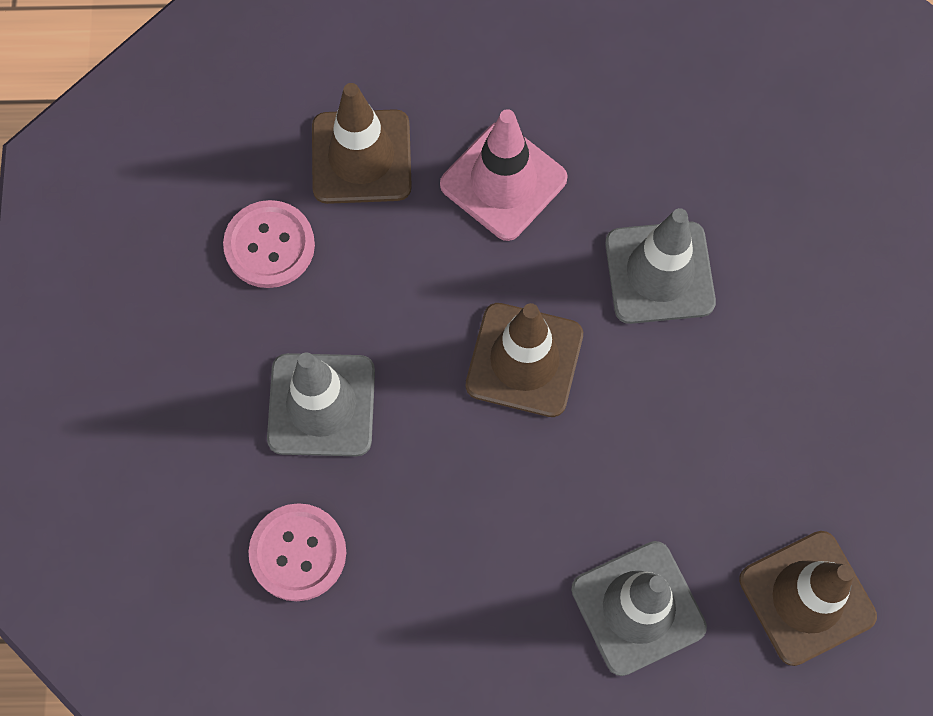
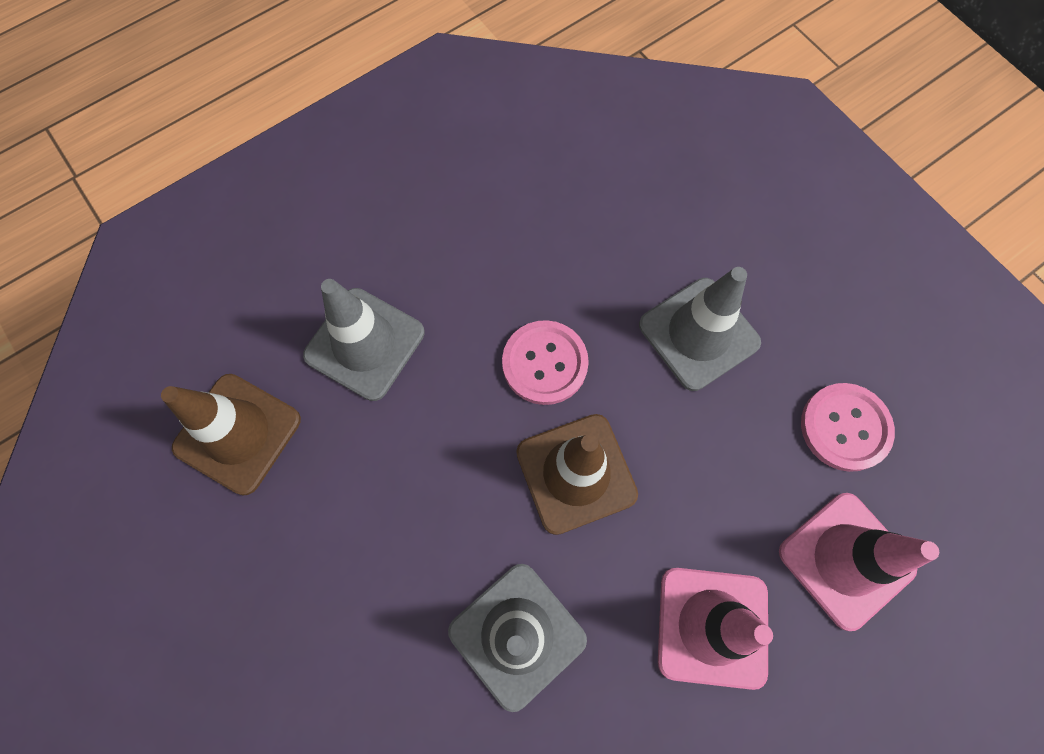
camera: 145 degrees right, 0 degrees up
(298, 553) = (629, 228): pink button -> pink button (545, 363)
(361, 157) = (846, 560): brown traffic cone -> pink traffic cone

